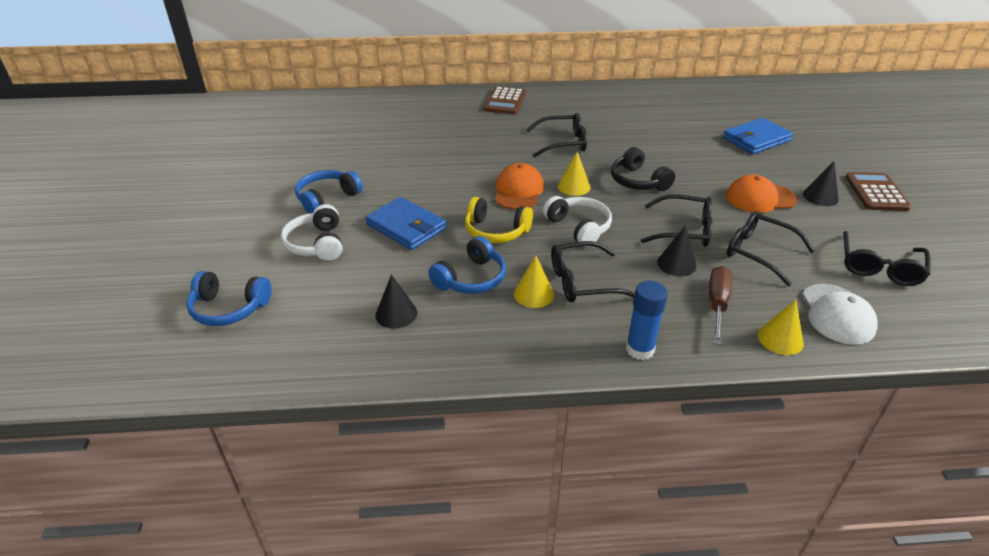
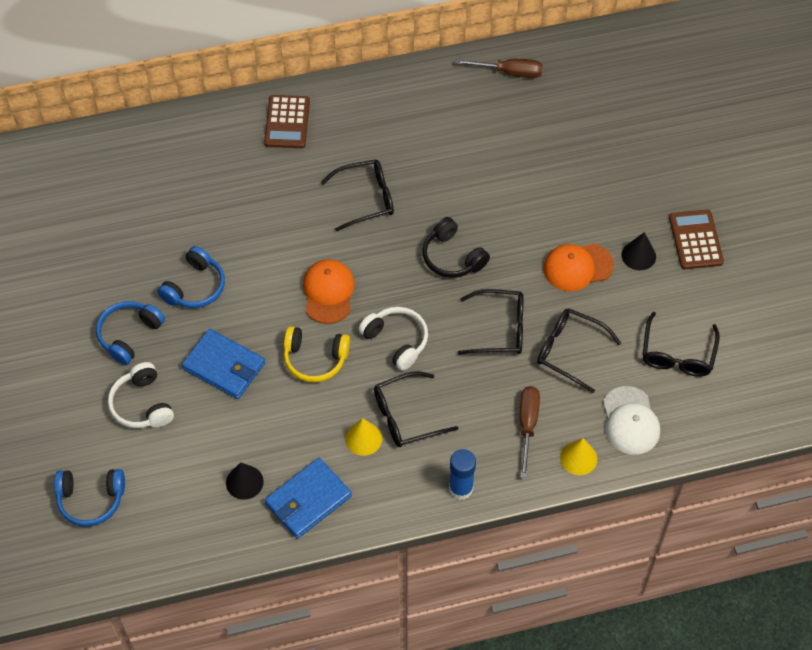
camera: 10 degrees left, 20 degrees up
(471, 278) = (303, 428): blue headphones -> blue headphones (195, 287)
(574, 186) = (385, 276): yellow cone -> none
(676, 264) = (492, 379): black cone -> none
(689, 93) = (509, 72): none -> brown screwdriver
(756, 139) = (582, 161): blue wallet -> blue wallet (308, 500)

